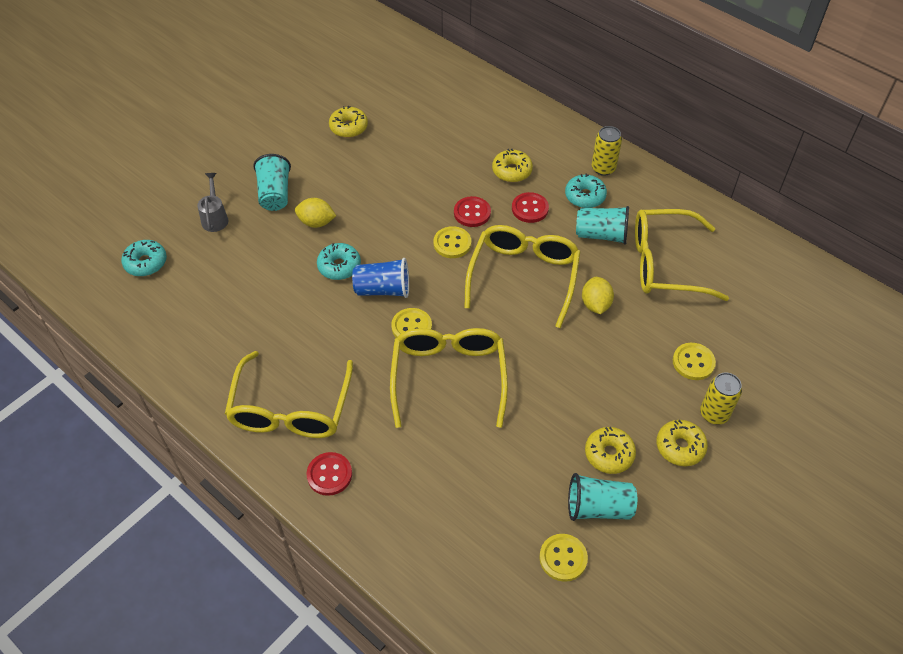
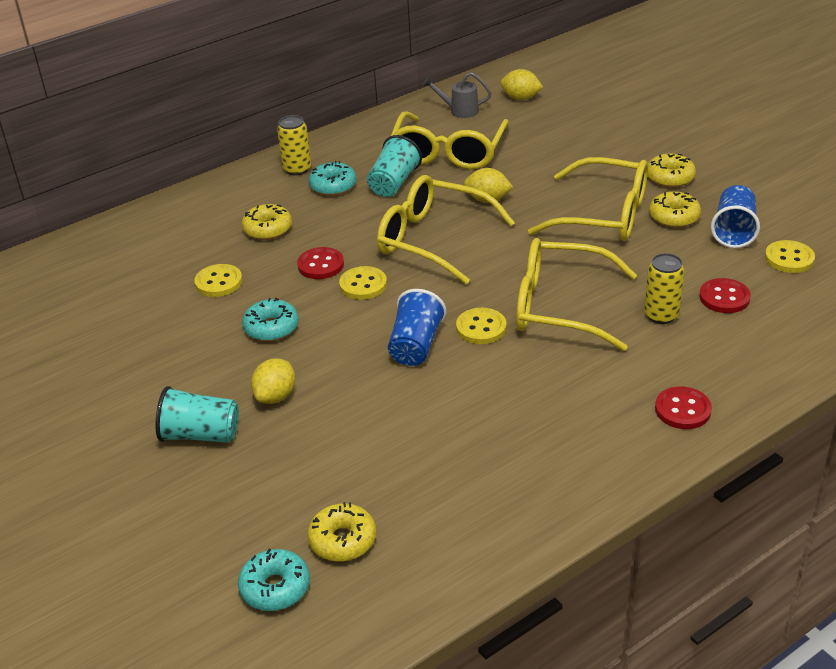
camera: 75 degrees left, 15 degrees down
(215, 218) = (216, 502): grey watering can -> grey watering can (459, 111)
(290, 409) = (583, 438): yellow glasses -> yellow glasses (604, 215)
(339, 266) = (363, 380): turquoise donut -> turquoise donut (271, 328)
(348, 127) = (108, 354): yellow donut -> yellow donut (342, 540)
(530, 209) = (334, 224): red button -> red button (724, 297)
(598, 507) = (733, 231): turquoise cup -> blue cup
(693, 362) = (575, 156): yellow button -> yellow button (218, 282)
(714, 413) = (635, 155): yellow can -> yellow can (661, 315)
(790, 305) = (521, 98): none -> yellow lemon

